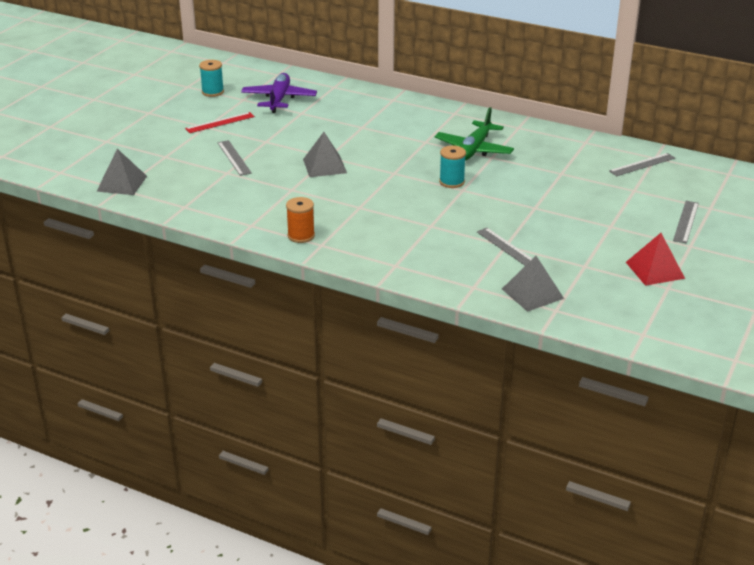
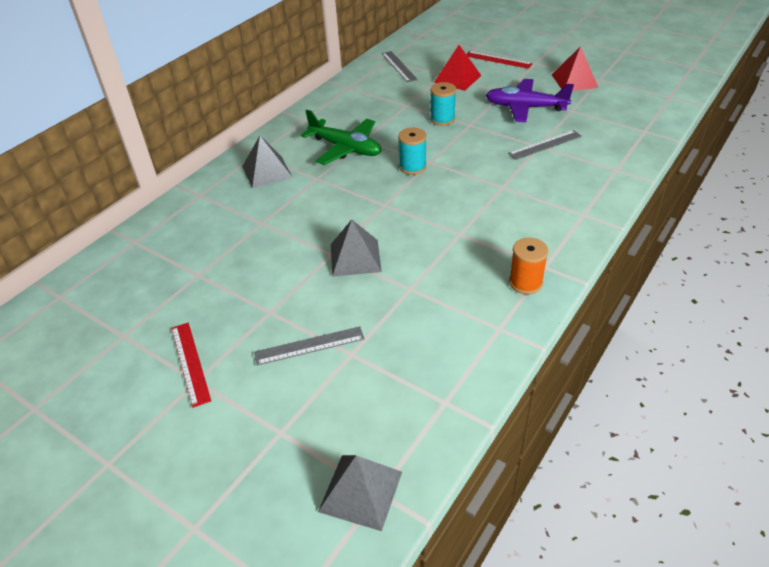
camera: 80 degrees left, 10 degrees up
(212, 92) = (76, 373): turquoise spool -> turquoise spool (442, 119)
(279, 99) = (145, 296): purple plane -> purple plane (525, 107)
(532, 293) = (621, 139): grey pyramid -> grey pyramid (267, 171)
(629, 198) = (457, 78): none -> red pyramid
(686, 221) = (498, 60): grey ruler -> red ruler

